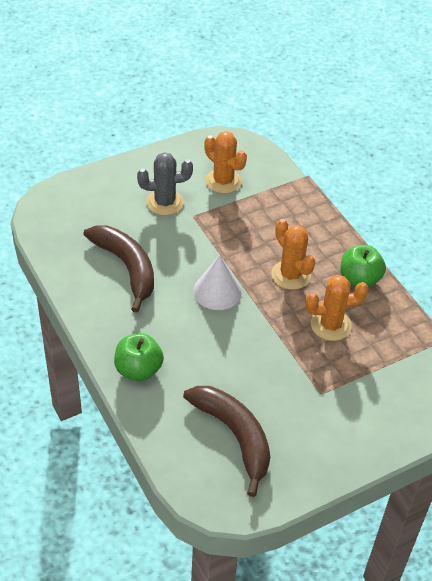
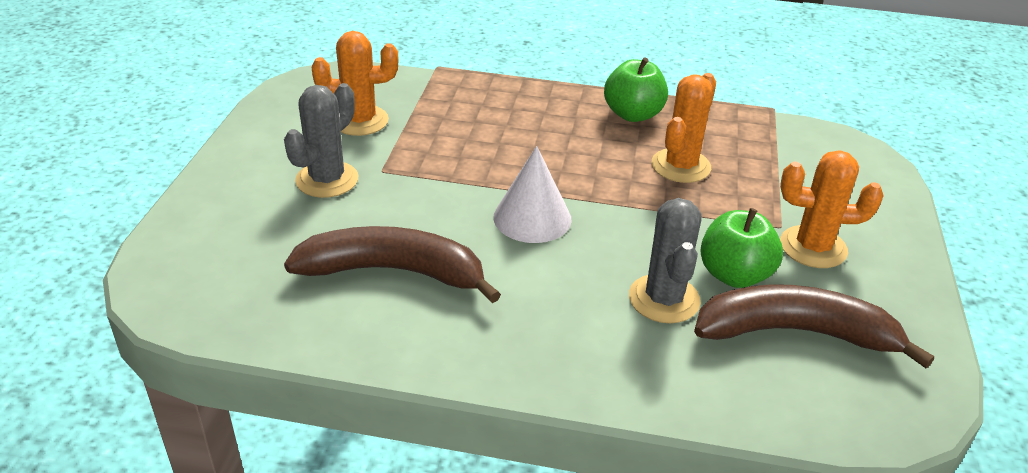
camera: 50 degrees left, 10 degrees down
(138, 370) = (595, 362): green apple -> green apple (734, 275)
(207, 373) = (664, 299): none -> grey cactus
(290, 275) = (572, 153): orange cactus -> orange cactus (813, 247)

